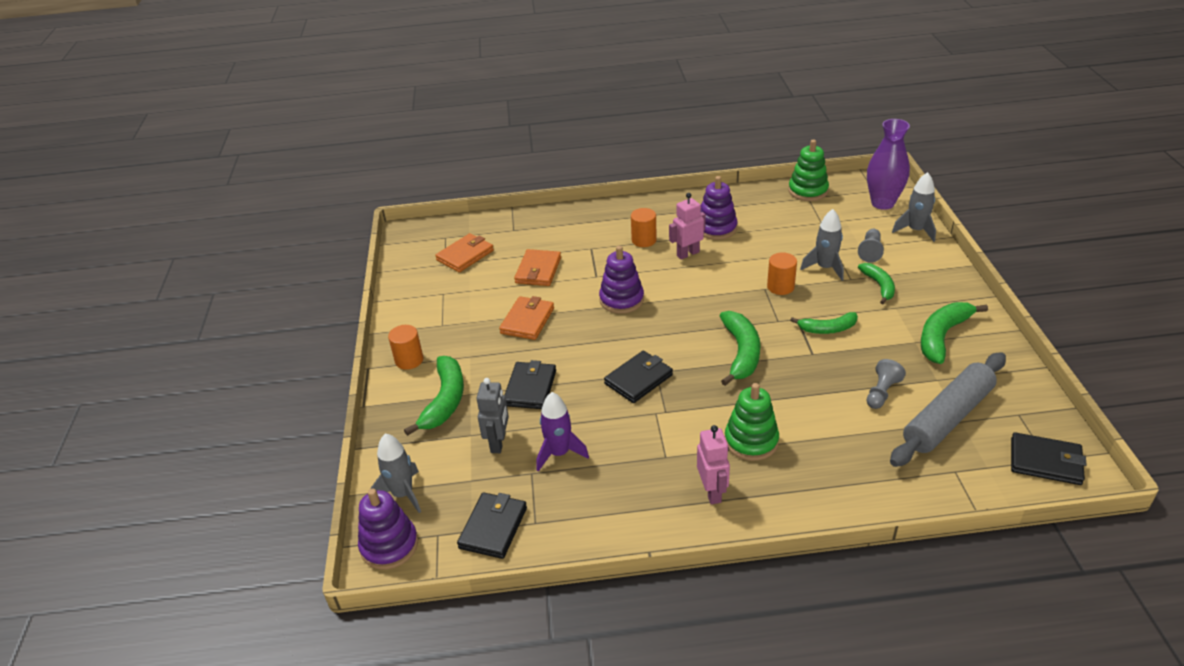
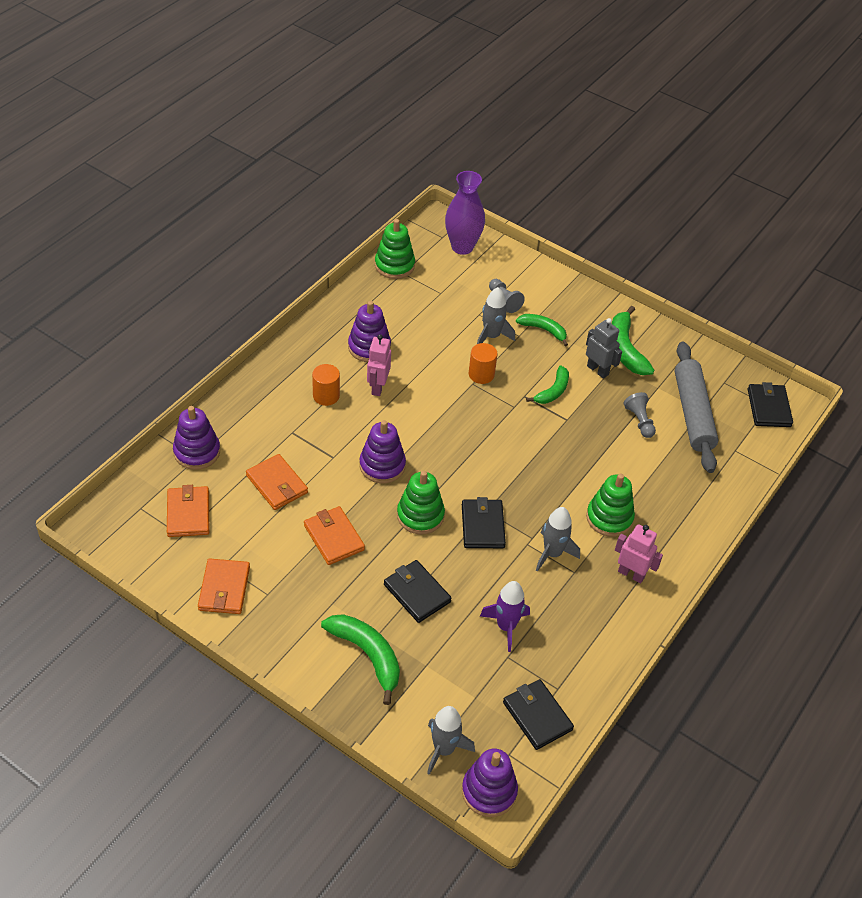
camera: 55 degrees left, 10 degrees up
(409, 360) = (286, 645): orange cylinder -> none
(424, 306) = (224, 589): none -> orange wallet
(498, 443) = (454, 654): grey robot -> grey robot (598, 370)
(518, 227) = (197, 452): none -> purple stacking toy
(603, 344) = (420, 515): none -> green stacking toy
(741, 353) = (522, 452): green banana -> none
(915, 230) = (512, 261): grey rocket -> grey rocket (552, 553)
(1045, 462) = (769, 408): black wallet -> black wallet turned 60 degrees counterclockwise

